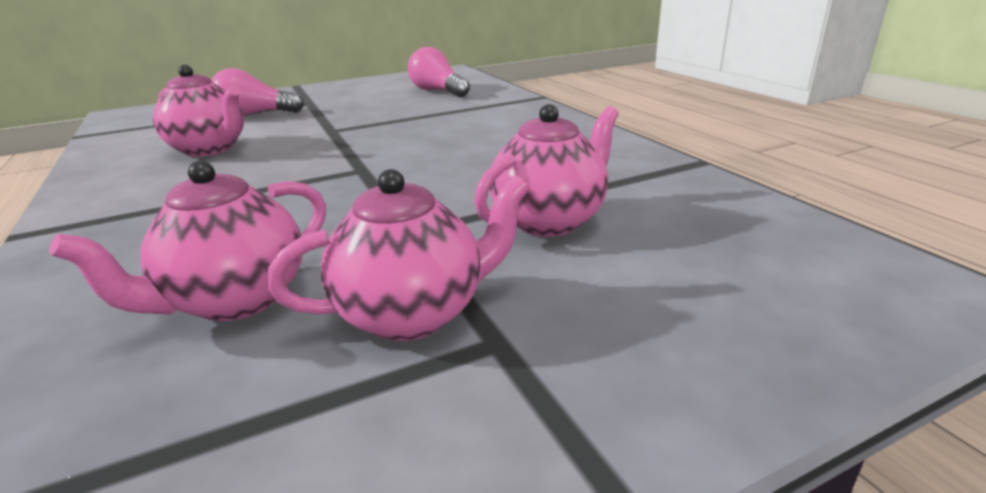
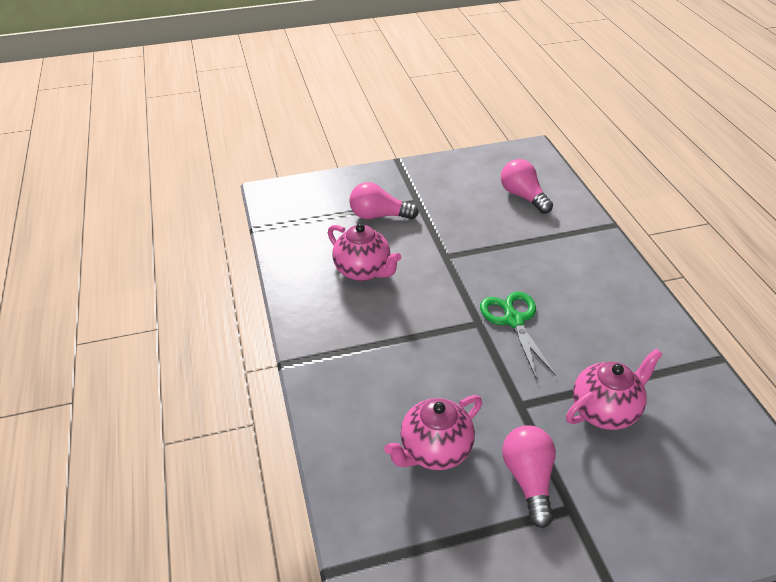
camera: 10 degrees right, 15 degrees up
(413, 163) = (513, 320): none -> green scissors
(413, 313) = (528, 480): pink teapot -> pink light bulb

